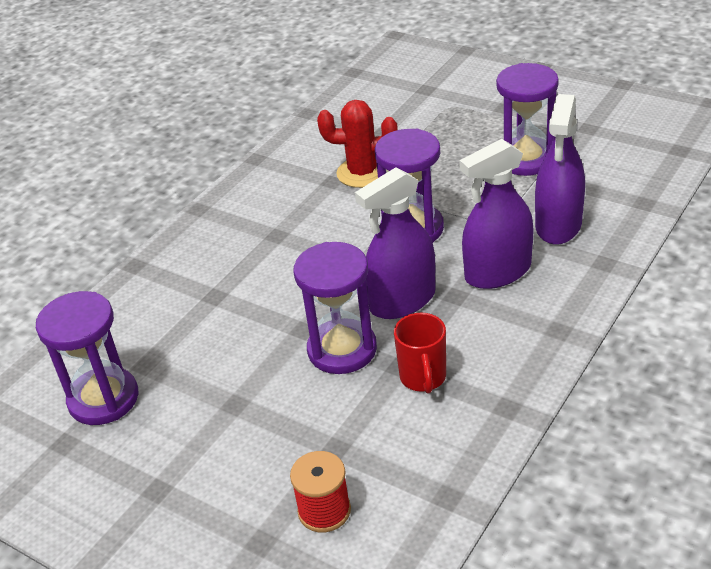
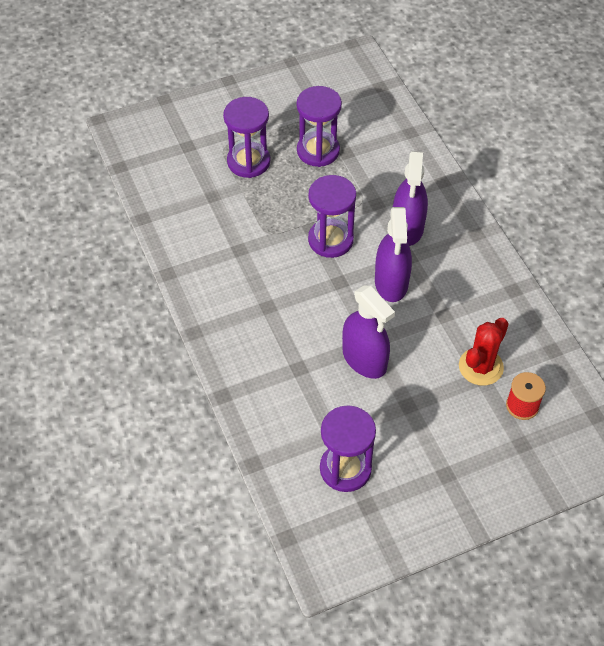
camera: 60 degrees left, 15 degrees up
(342, 349) = (407, 332): purple hourglass -> purple hourglass (248, 162)
(362, 173) = (247, 230): red cactus -> red cactus (481, 367)
(423, 378) = (462, 310): red mug -> none
(558, 225) = (393, 178): purple spray bottle -> purple spray bottle (364, 359)

